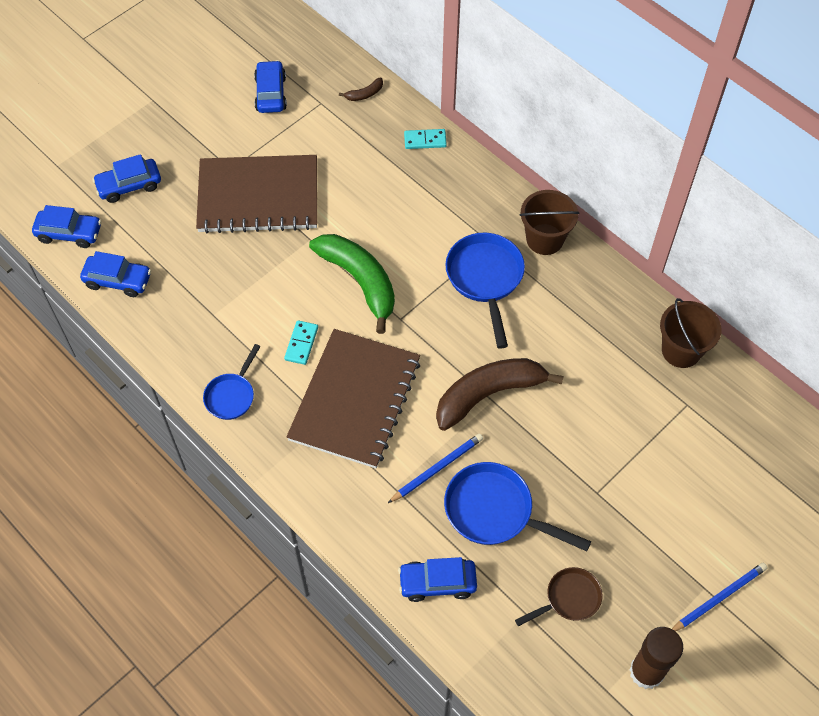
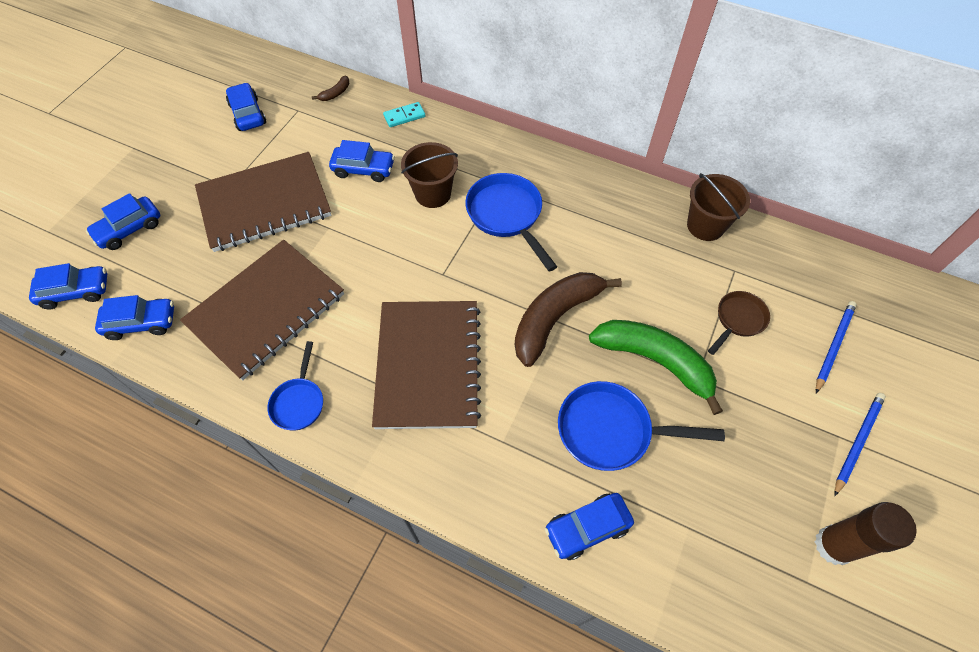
camera: 20 degrees left, 0 degrees up
(229, 302) = (266, 310): none -> brown notebook
(301, 343) = (354, 327): turquoise domino -> none
(360, 281) = (390, 252): green banana -> green banana (655, 361)
(364, 188) = (363, 169): none -> blue car
(437, 468) = (536, 407): blue pencil -> blue pencil (833, 346)
(544, 239) = (544, 167): brown bucket -> brown bucket (433, 194)
(569, 598) = (723, 495): brown pan -> brown pan (738, 320)

